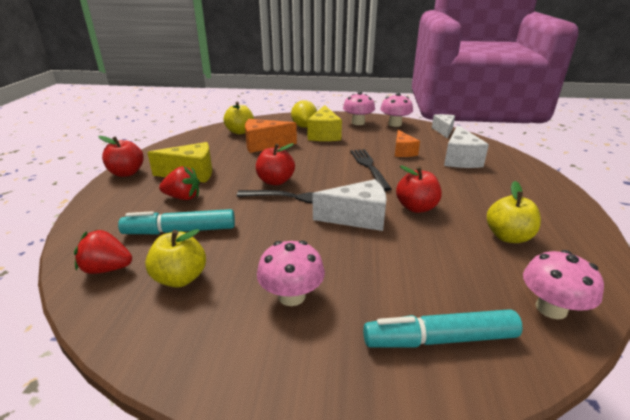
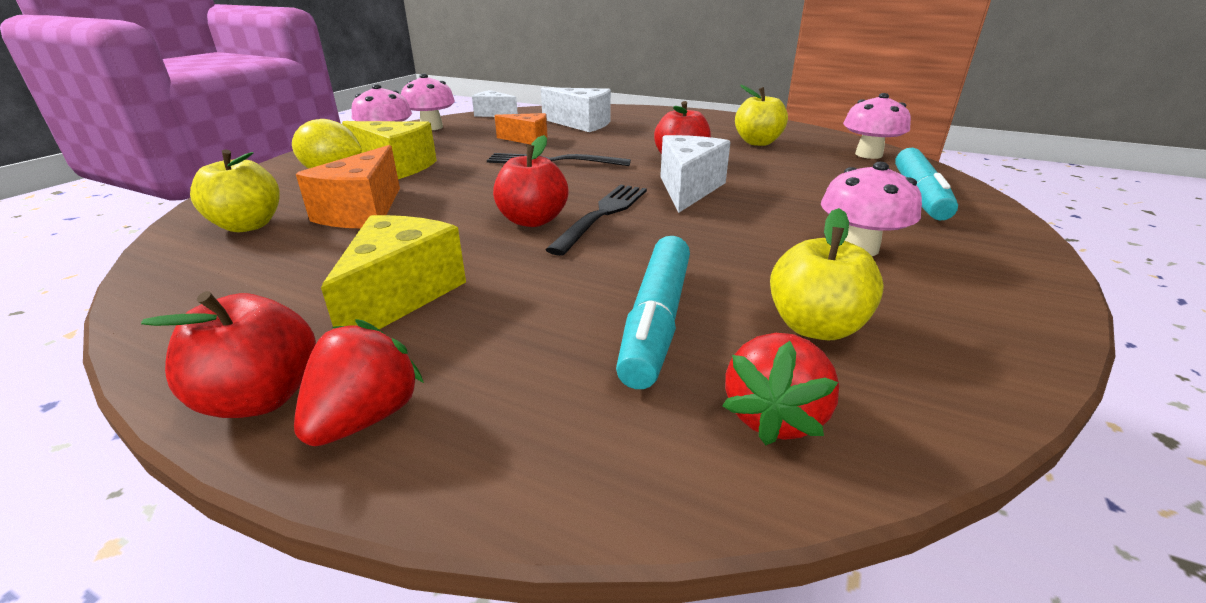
camera: 70 degrees left, 0 degrees up
(183, 197) = (512, 311): red strawberry -> red strawberry (365, 418)

